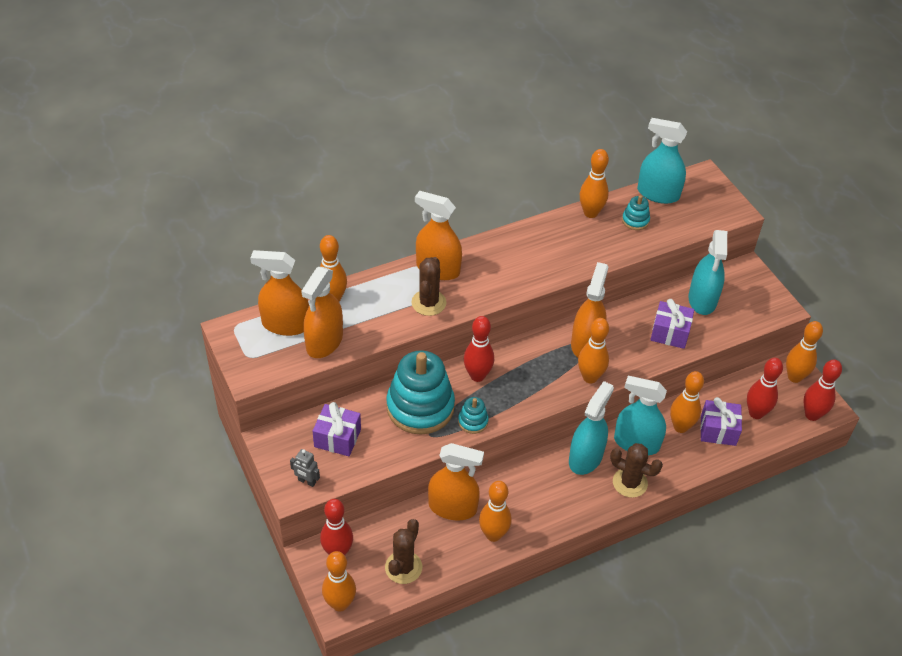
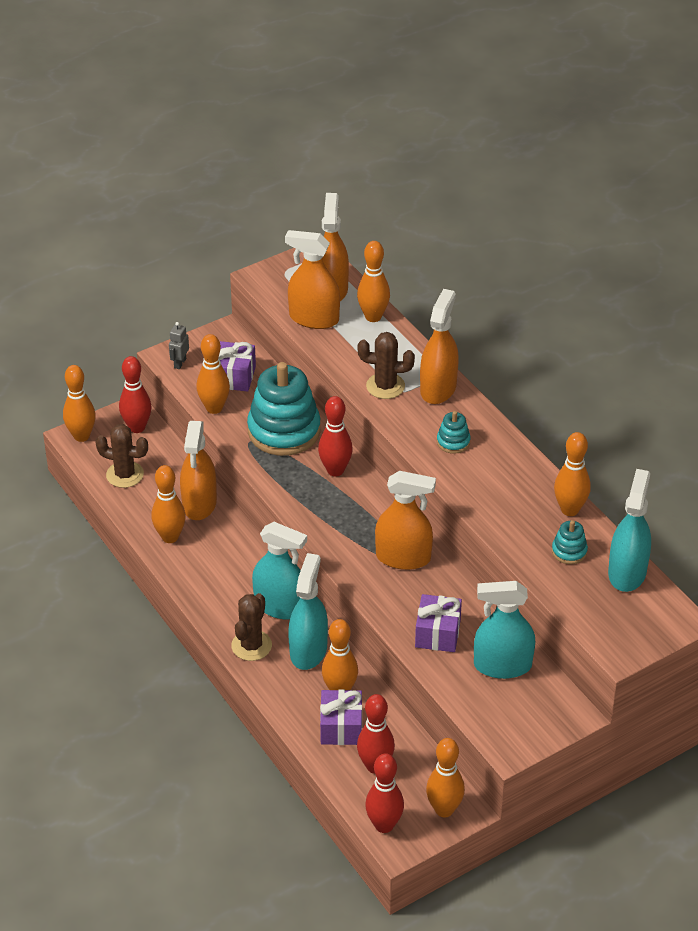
camera: 85 degrees right, 5 degrees down
(473, 421) = (272, 472): turquoise stacking toy -> turquoise stacking toy (453, 442)
(590, 377) = (352, 563): orange bowling pin -> orange bowling pin (214, 408)

